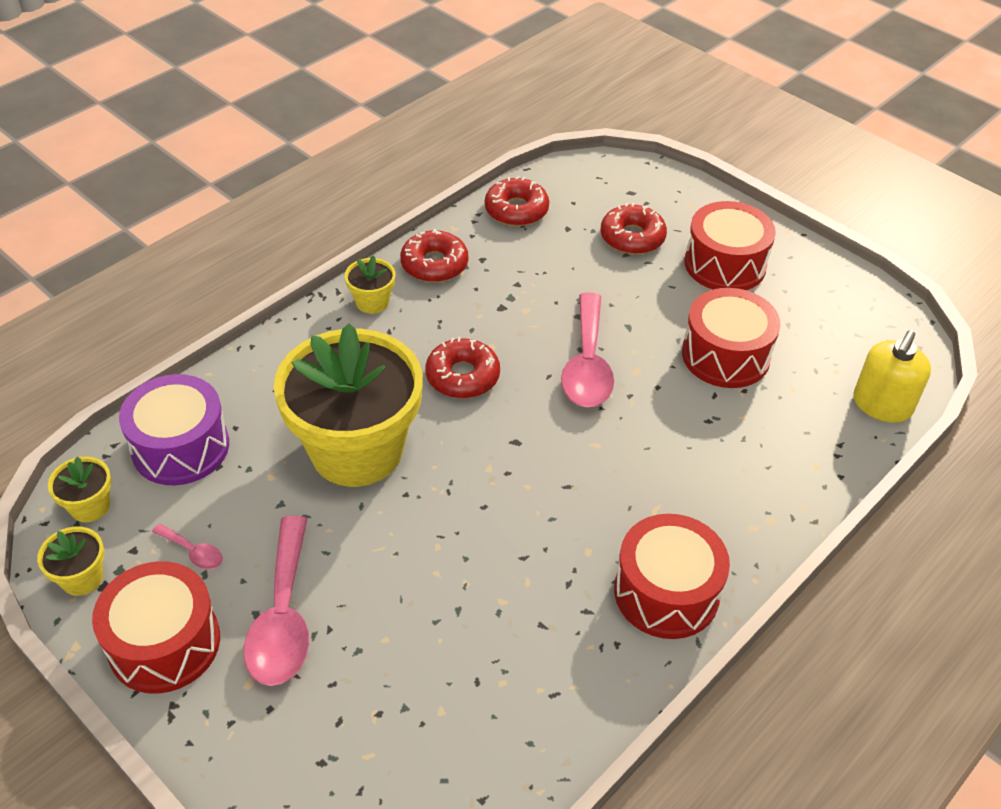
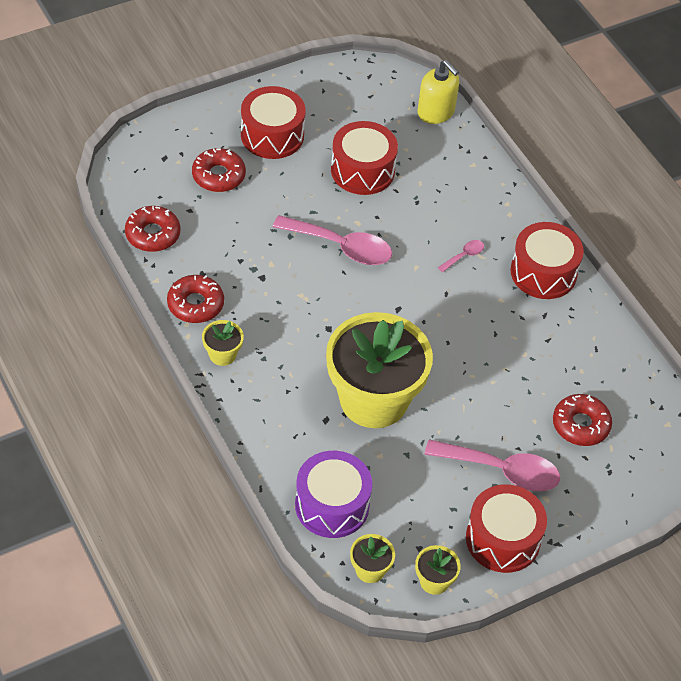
camera: 75 degrees left, 5 degrees up
(193, 552) = (433, 512): pink spoon -> pink spoon (464, 256)
(462, 376) = (325, 320): red donut -> red donut (580, 425)

